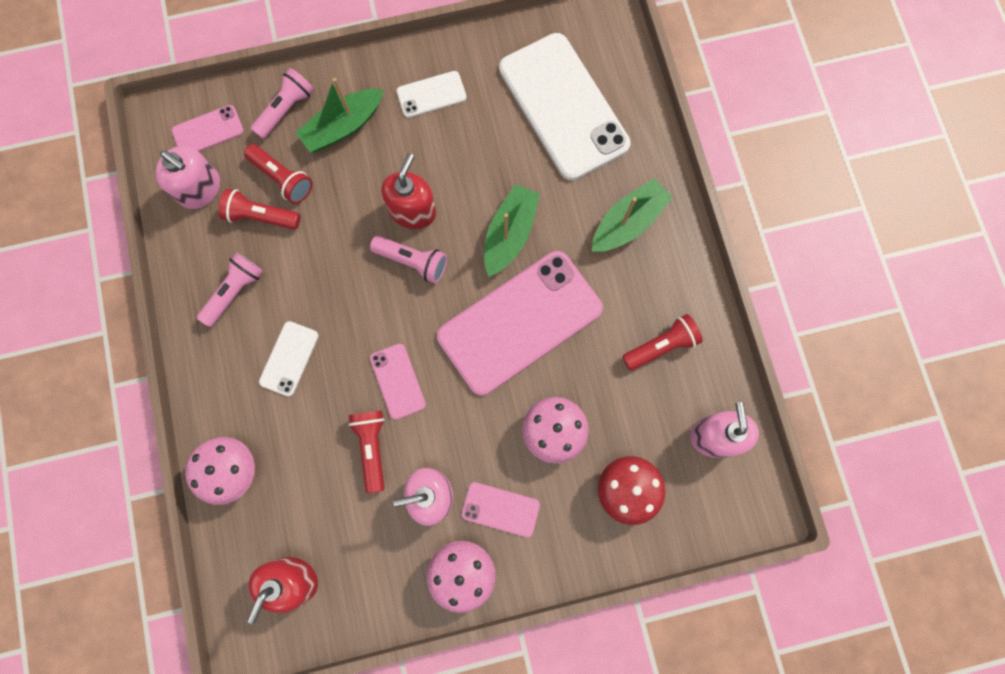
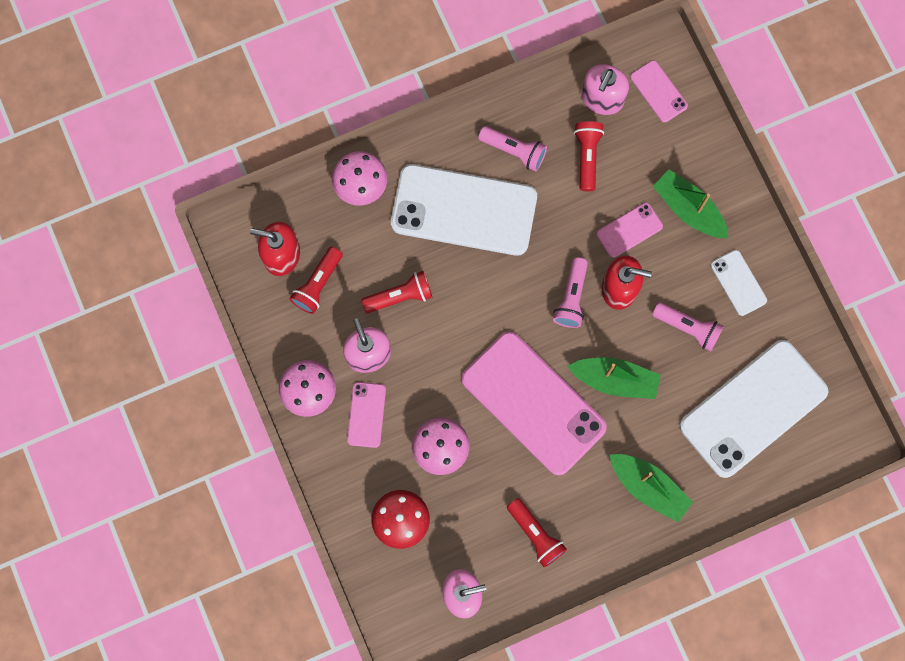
camera: 80 degrees right, 0 degrees up
(282, 179) = (626, 167): red flashlight -> red flashlight (318, 284)
(286, 109) = (694, 155): pink flashlight -> pink flashlight (688, 328)
(289, 358) = (464, 210): white phone -> white phone, size x2.24
(397, 381) = (460, 306): pink phone -> pink phone (629, 230)

